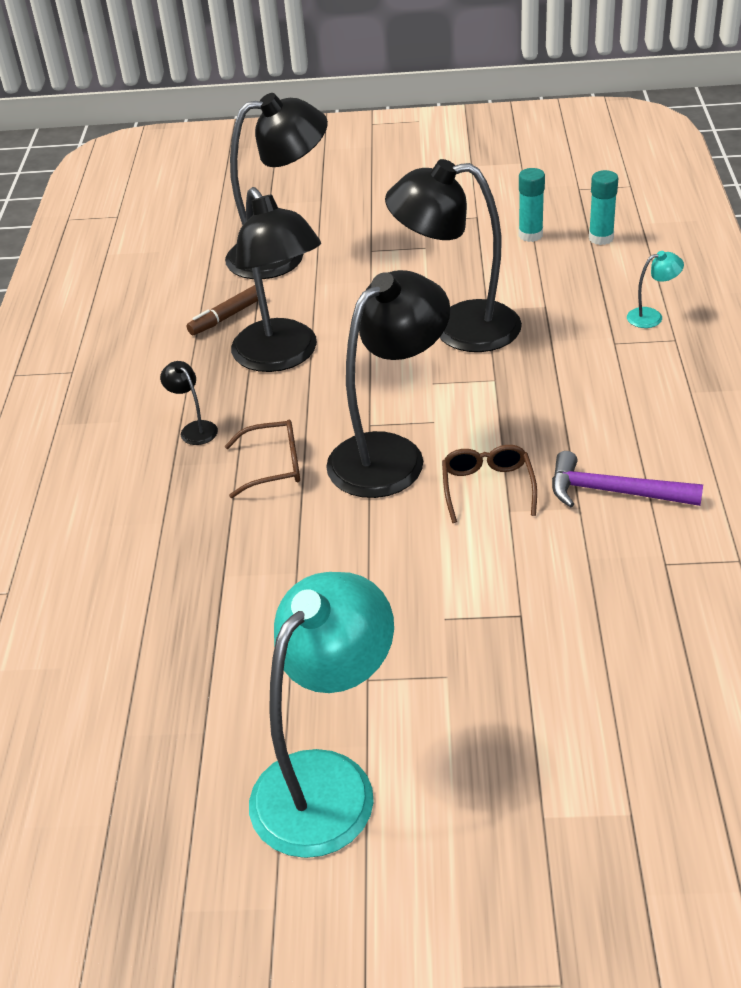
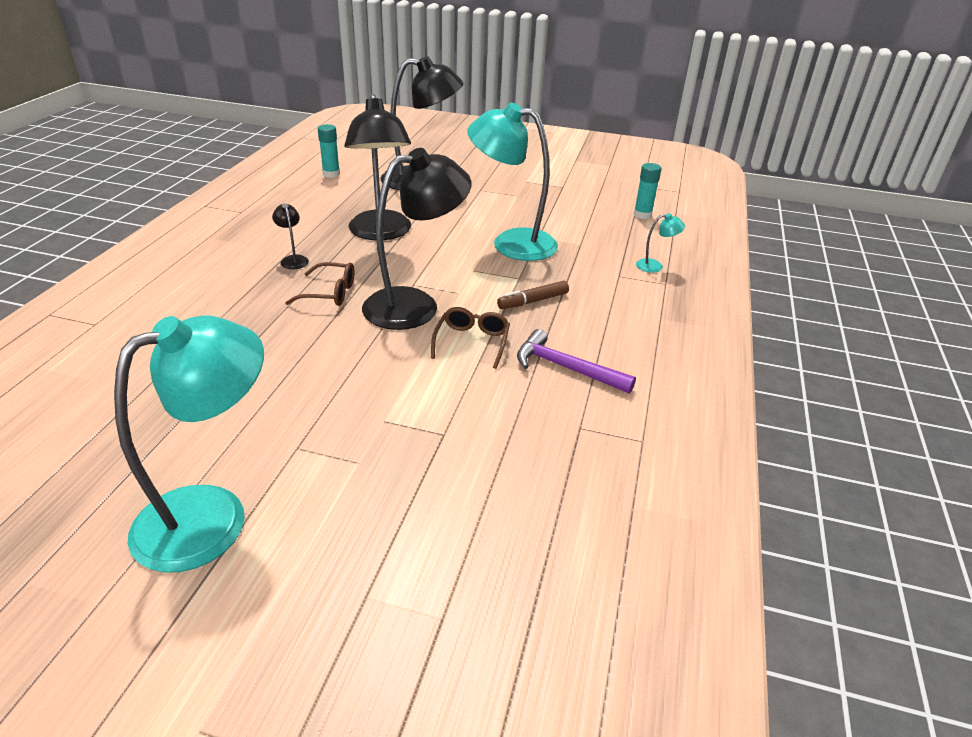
camera: 10 degrees right, 5 degrees down
(227, 317) = (361, 204): brown marker -> brown marker (533, 301)
(458, 328) = (511, 243): black lamp -> turquoise lamp
(530, 235) = (593, 203): turquoise glue stick -> turquoise glue stick (331, 174)

